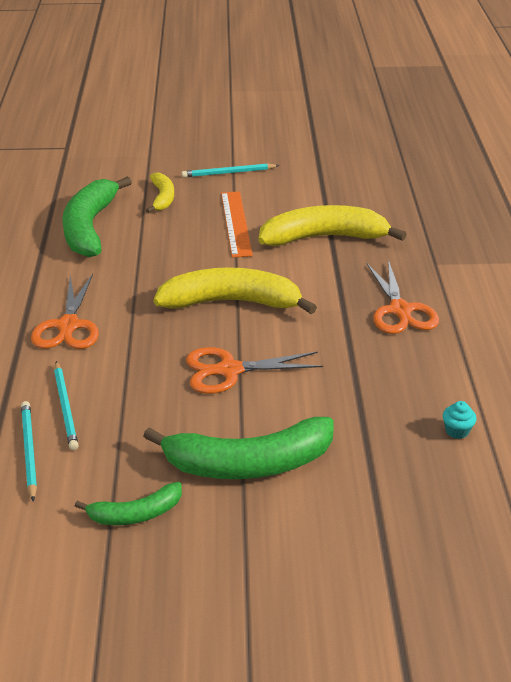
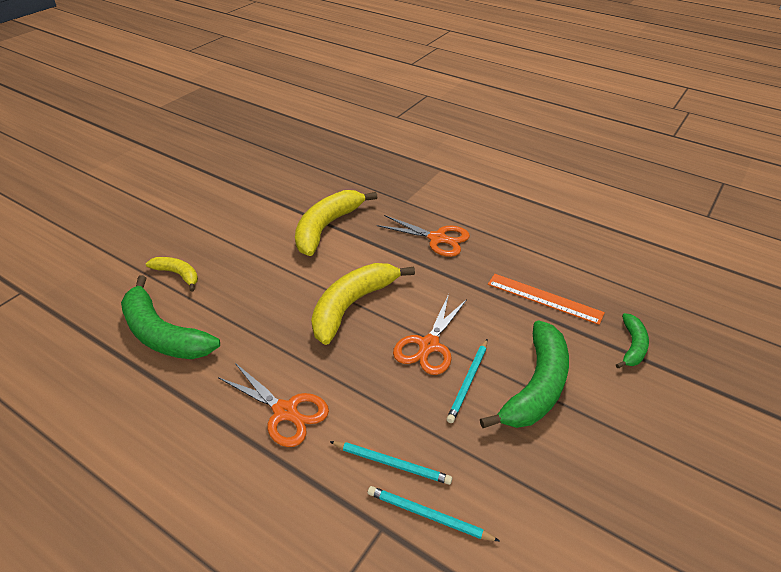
camera: 55 degrees left, 5 degrees up
(135, 514) = (550, 477): green banana -> green banana (632, 346)
(228, 173) = (192, 227): turquoise pencil -> turquoise pencil (468, 382)
(236, 223) = (260, 256): orange ruler -> orange ruler (544, 298)
(457, 431) = (569, 278): turquoise cupcake -> none

